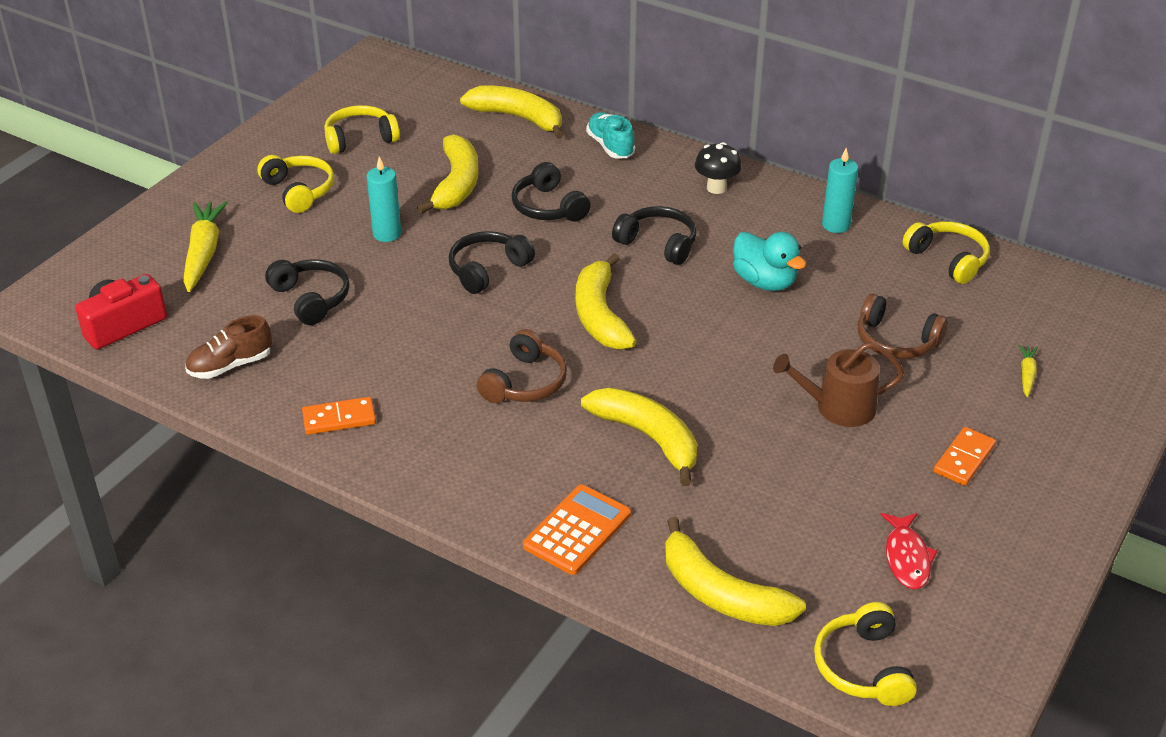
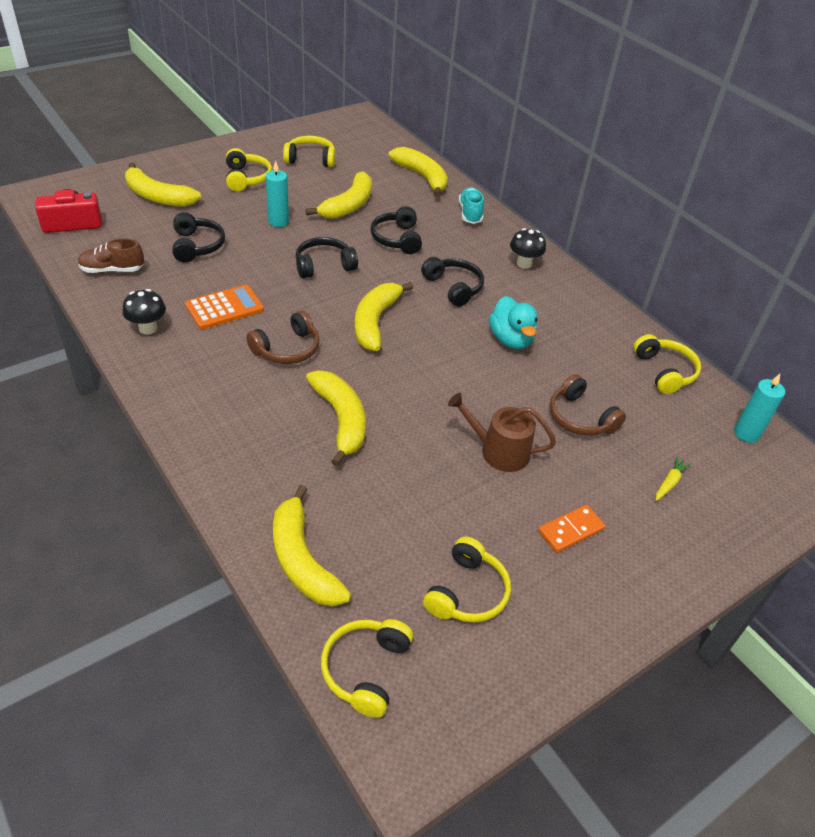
camera: 20 degrees right, 5 degrees up
(203, 253) = (157, 196): yellow carrot -> yellow banana
(339, 419) = (148, 328): orange domino -> black mushroom
(577, 530) = (238, 467): orange calculator -> orange calculator (224, 308)
(836, 225) = (594, 317): turquoise candle -> turquoise candle (746, 434)
(907, 557) = (467, 592): red fish -> yellow headphones

